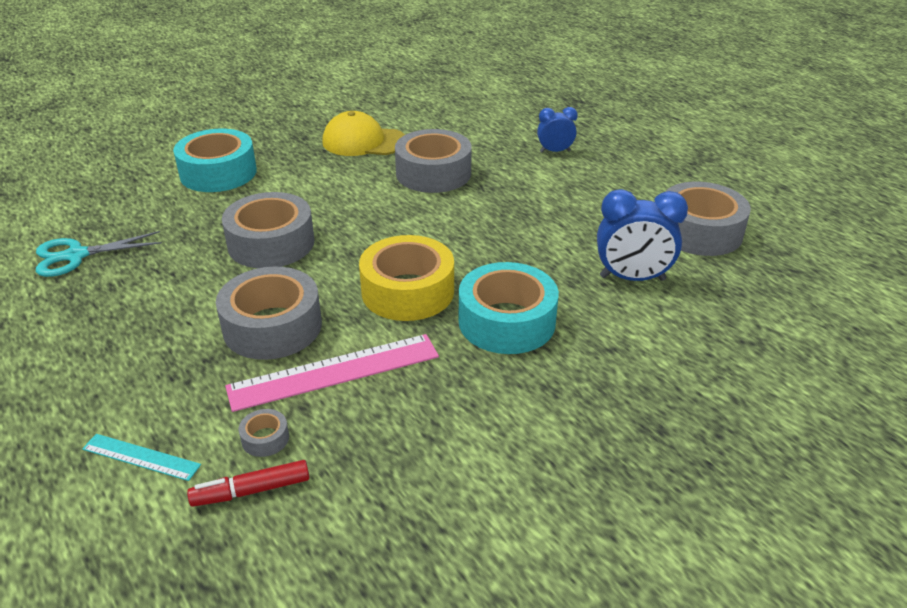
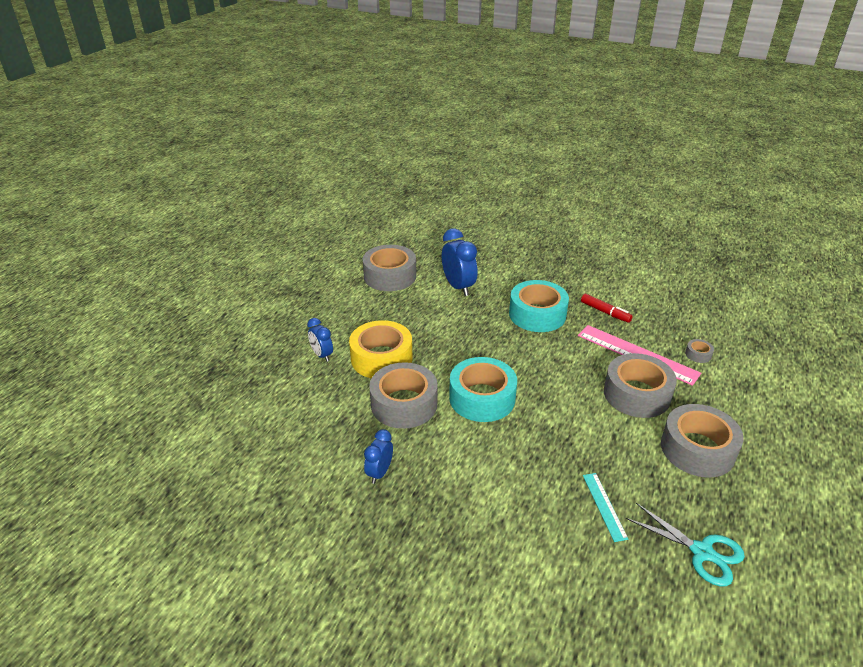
camera: 120 degrees left, 0 degrees up
(141, 457) = (758, 387): turquoise ruler -> turquoise ruler (604, 506)
(218, 173) = (514, 547): turquoise tape -> turquoise tape (482, 398)
(251, 491) = (723, 344): red marker -> red marker (605, 312)
(271, 243) = (570, 443): grey tape -> grey tape (697, 449)
(364, 142) = (379, 473): yellow cap -> blue clock
(407, 291) = (550, 357): yellow tape -> yellow tape (381, 358)

